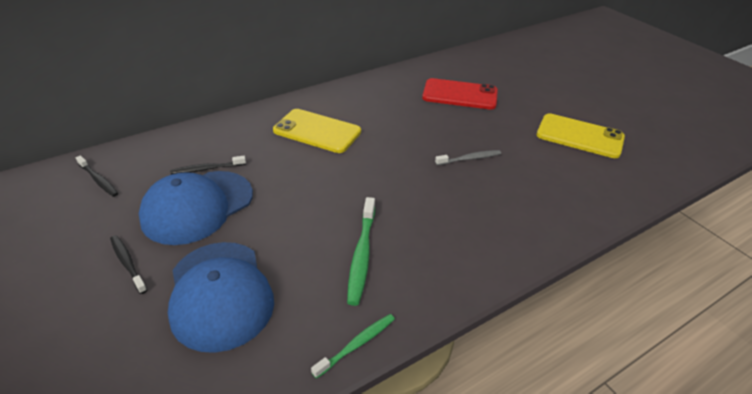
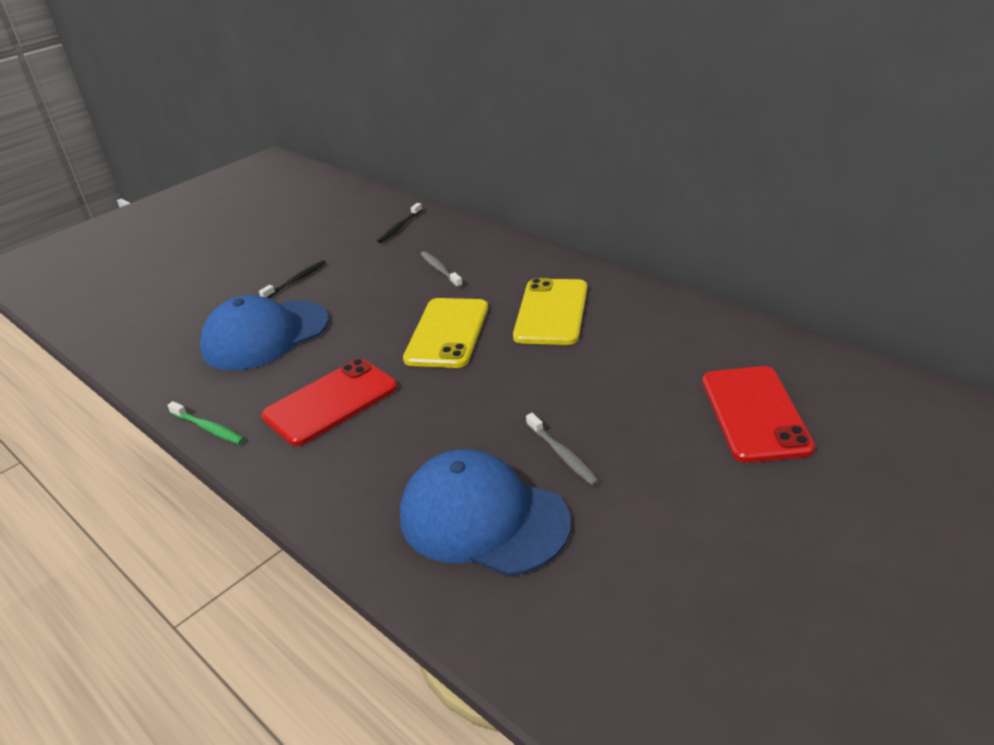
camera: 80 degrees right, 5 degrees down
(197, 207) = (378, 285): blue cap -> blue cap (483, 518)
(207, 169) = (440, 270): black toothbrush -> grey toothbrush
(361, 255) = (331, 402): green toothbrush -> red phone
(579, 136) = (723, 592): yellow phone -> yellow phone (447, 333)

